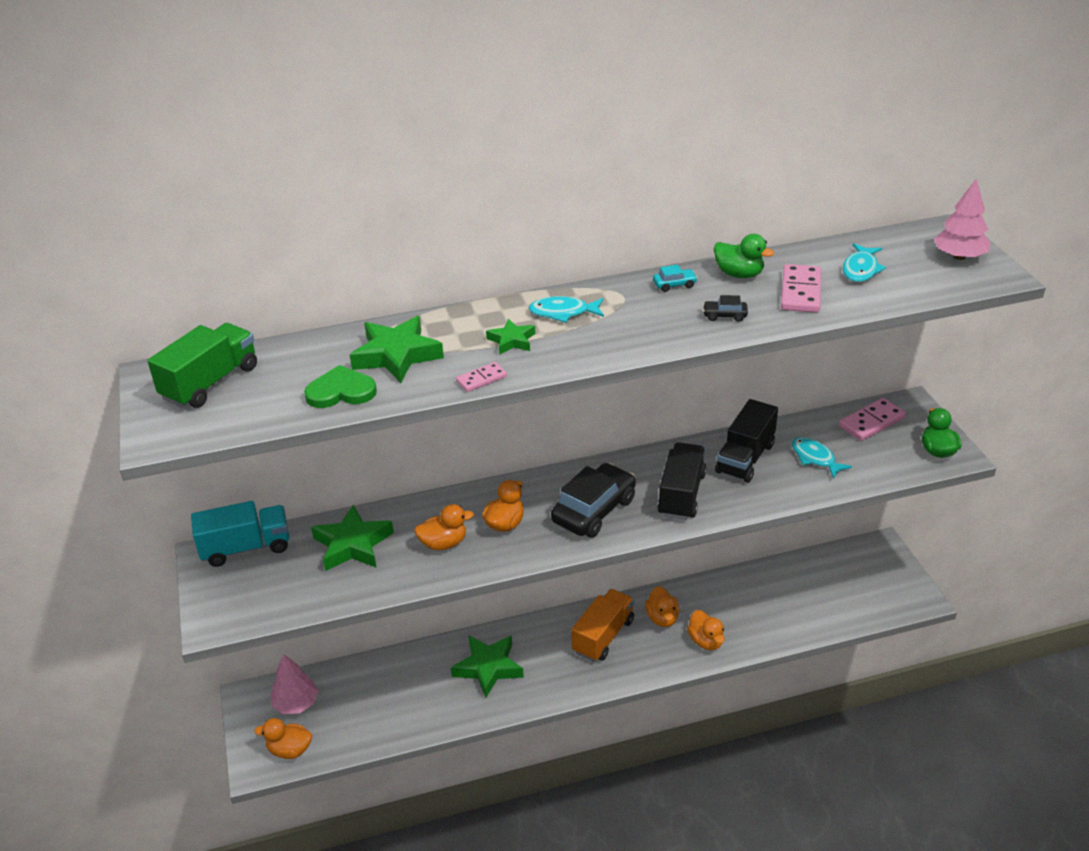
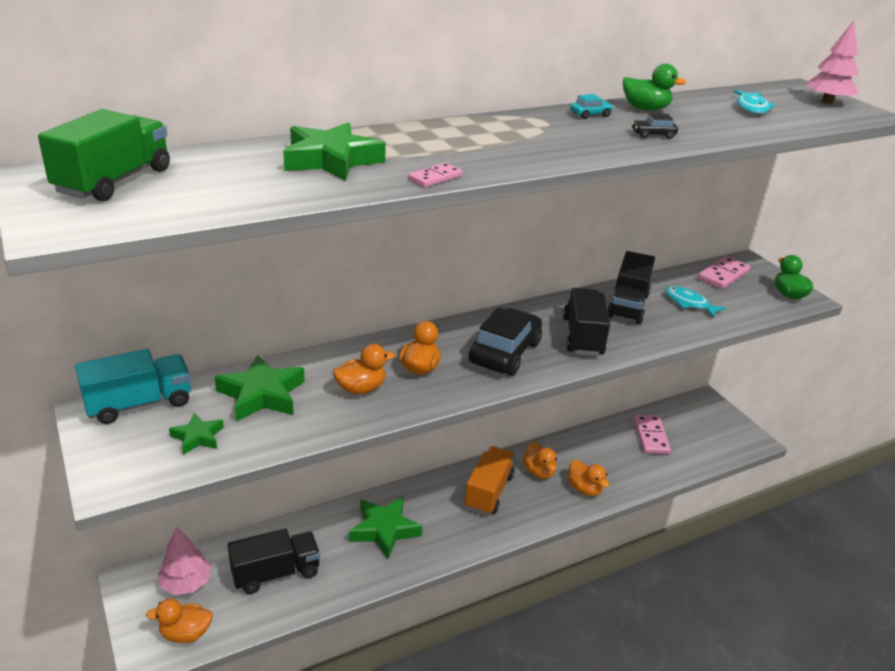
camera: 15 degrees left, 5 degrees down
(341, 391) = (278, 187): green heart -> none
(378, 701) = (276, 573): none -> black truck
(512, 341) = (452, 150): green star -> green star (198, 437)
(563, 313) = (493, 131): turquoise fish -> none
(800, 292) = (710, 120): pink domino -> pink domino (651, 436)

